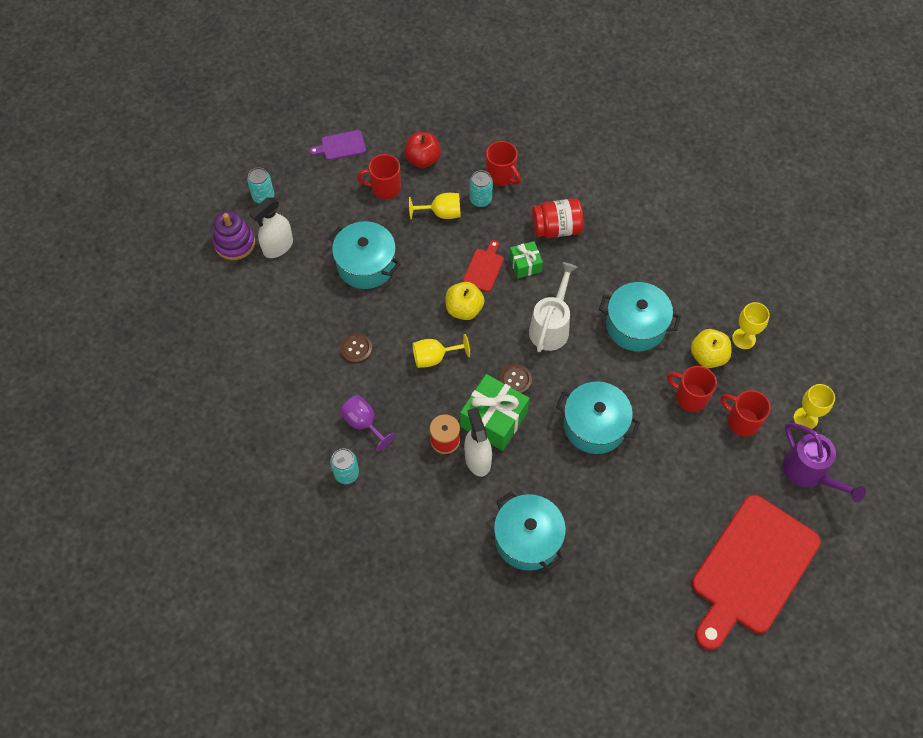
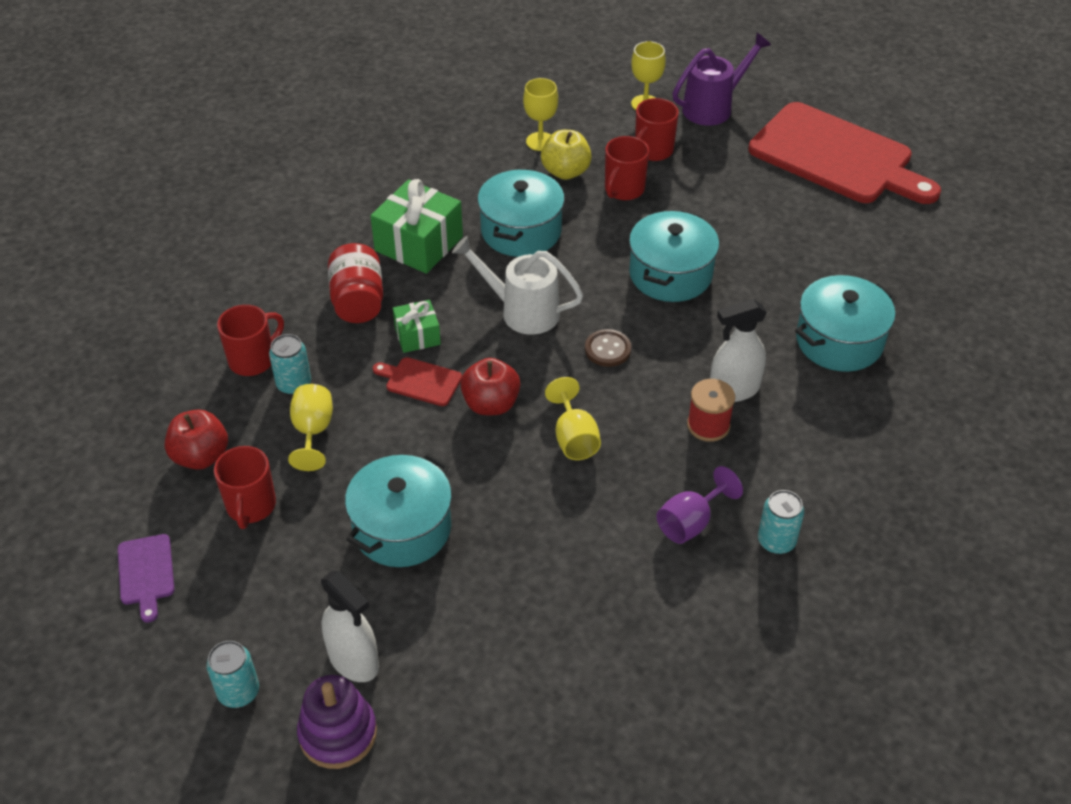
camera: 90 degrees left, 15 degrees down
(356, 349) = (561, 536): brown button -> none
(464, 309) = (491, 404): yellow apple -> red apple
(494, 419) = (670, 372): green gift -> green gift (419, 244)

